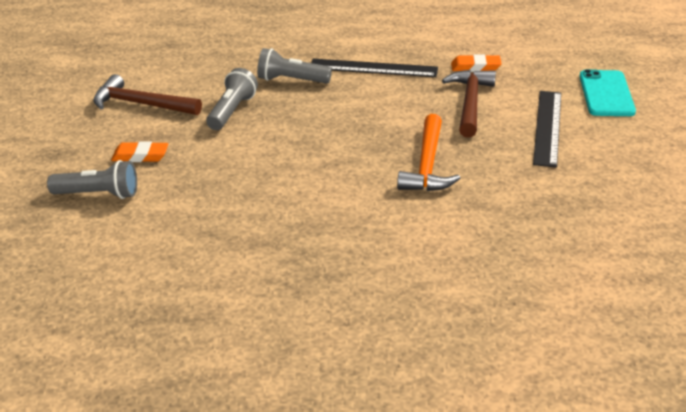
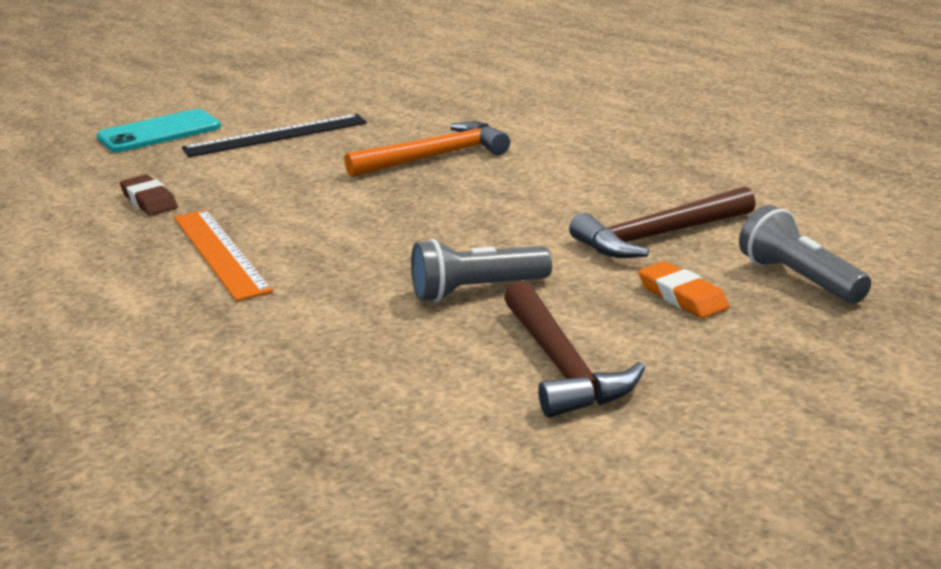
camera: 125 degrees left, 10 degrees down
(291, 80) = (327, 289): grey flashlight -> none
(373, 68) = (220, 253): black ruler -> orange ruler
(470, 103) = (261, 177): brown hammer -> brown hammer (658, 236)
(475, 67) = (149, 201): orange eraser -> brown eraser

